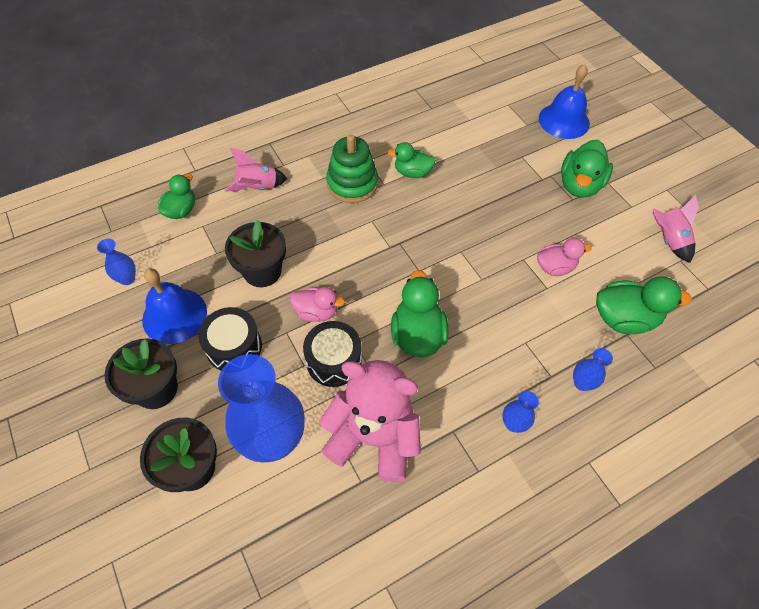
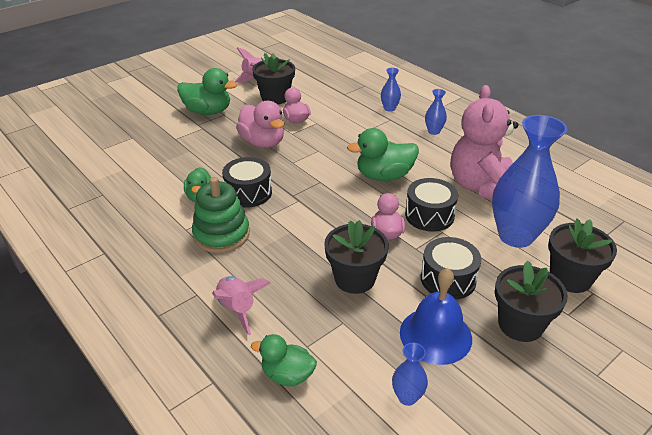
camera: 100 degrees left, 20 degrees down
(411, 208) = (248, 193): none -> black drum
(505, 229) = (262, 142): none -> pink duck
(564, 120) = (128, 120): blue bell -> none
(615, 253) = (275, 97): none -> black flower pot
(624, 318) = (332, 94): green duck -> none

